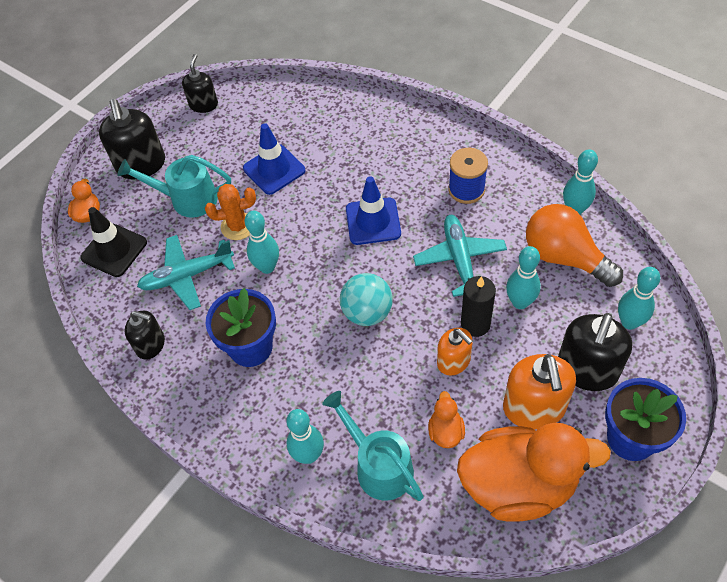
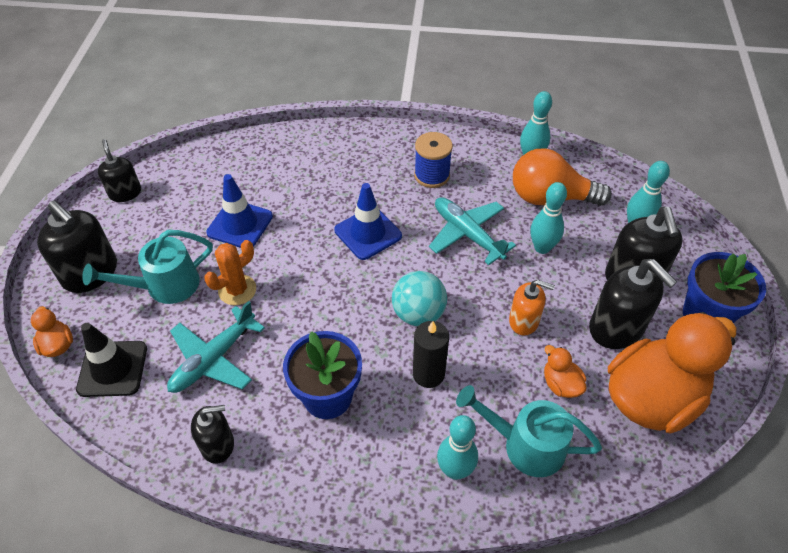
camera: 35 degrees left, 5 degrees down
(267, 267) = (293, 315): turquoise bowling pin -> none
(475, 324) = (519, 281): black candle -> black candle (428, 374)
(534, 408) = (616, 328): orange soap dispenser -> black soap dispenser

